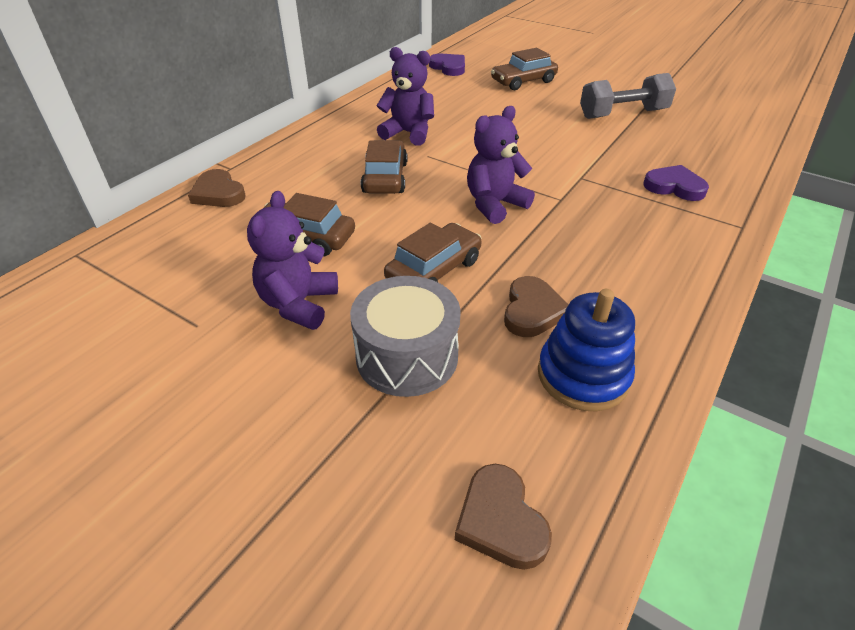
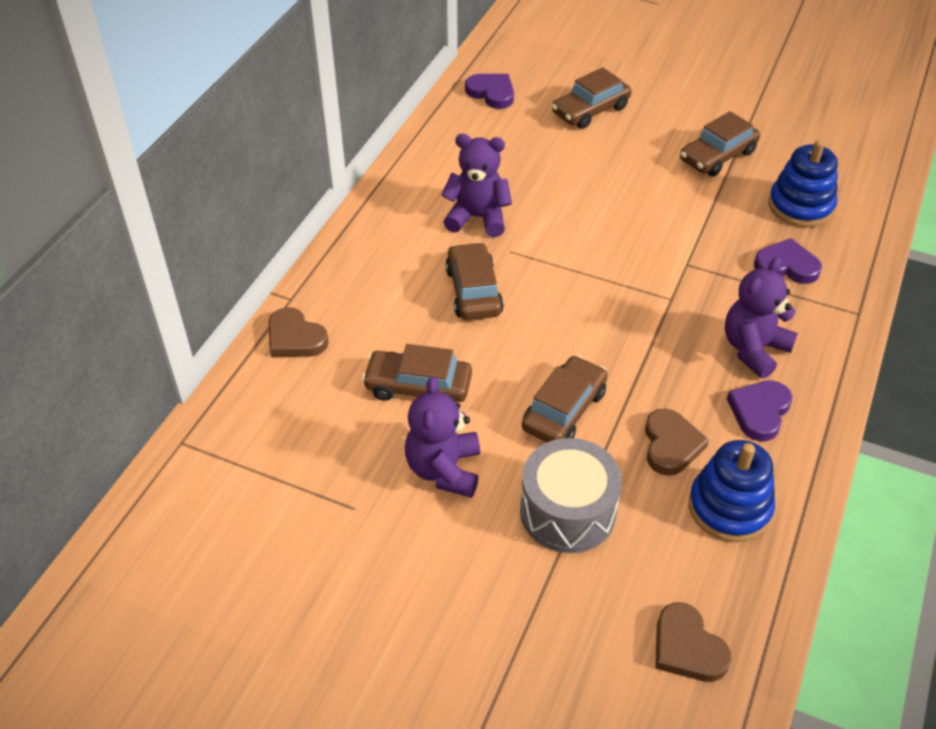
camera: 10 degrees left, 5 degrees up
(494, 204) = (603, 315): purple teddy bear -> purple teddy bear (753, 349)
(623, 114) = (717, 156): grey dumbbell -> brown car
(631, 293) = (759, 412): none -> purple heart
(692, 149) = (800, 206): none -> blue stacking toy

